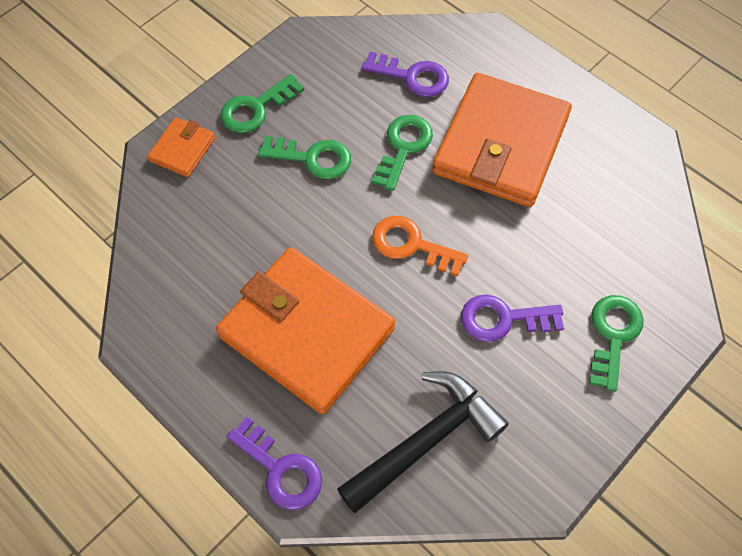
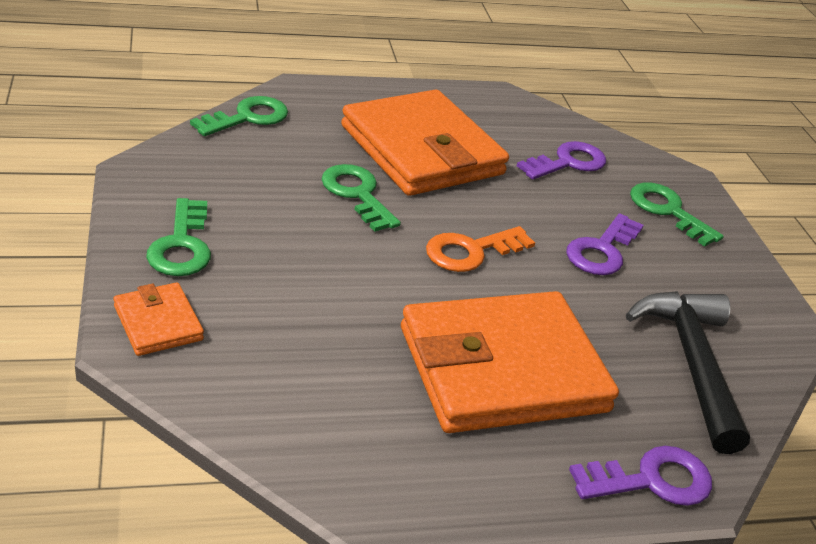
camera: 60 degrees left, 25 degrees down
(312, 158) = (296, 248): green key -> green key (247, 117)
(412, 76) = (284, 146): purple key -> purple key (567, 162)

